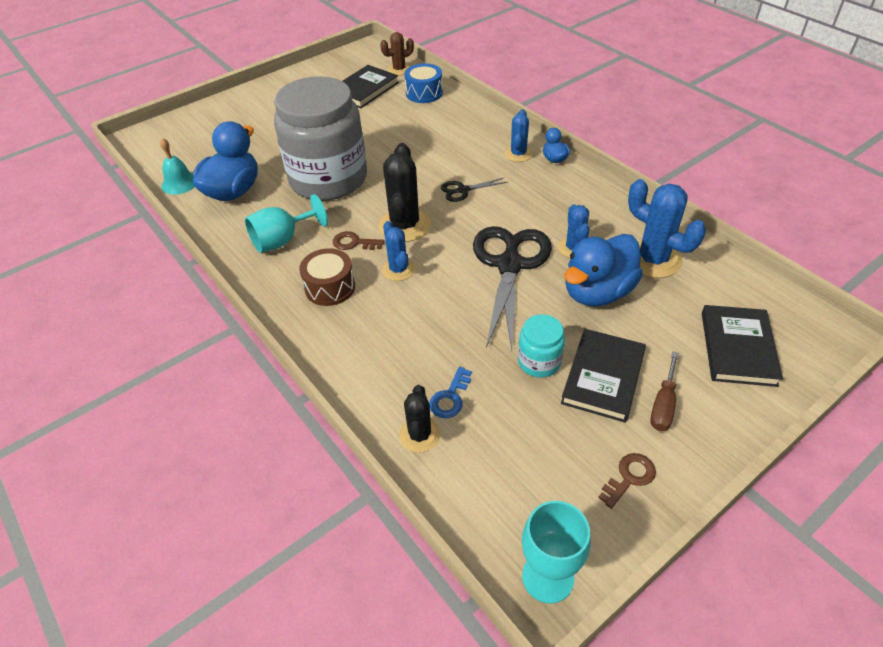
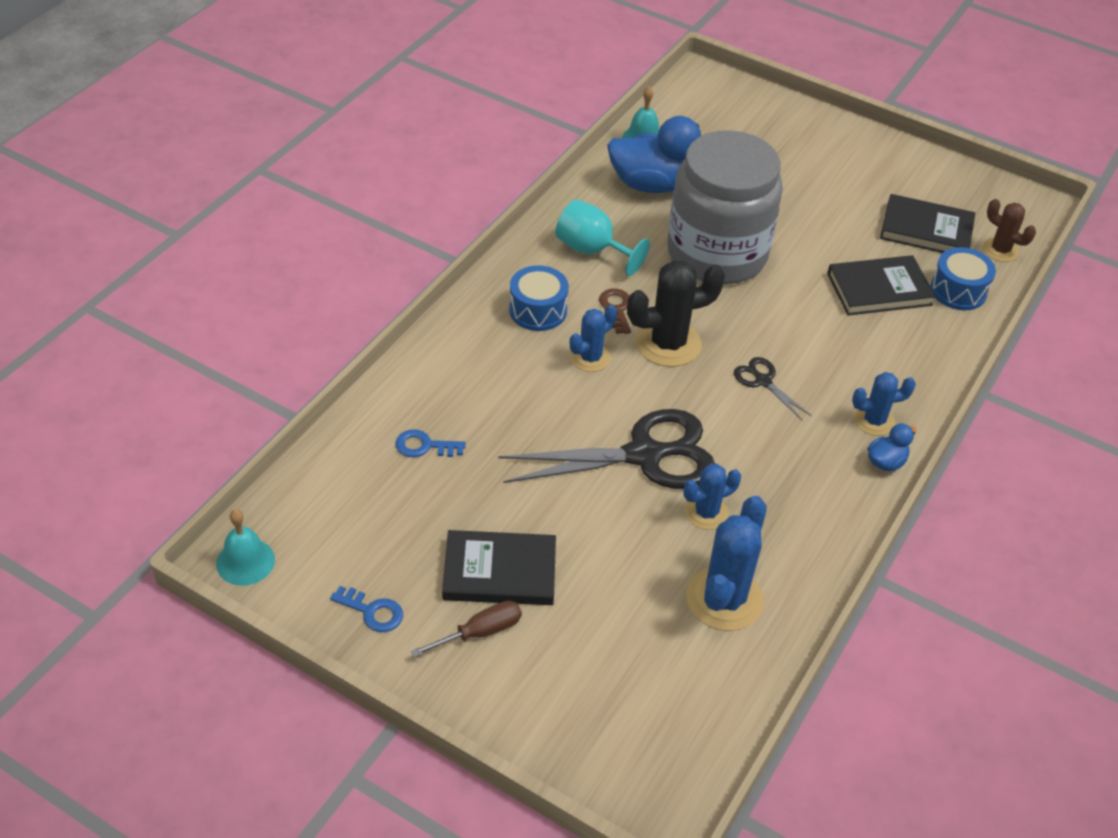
camera: 65 degrees right, 0 degrees up
(330, 287) = (538, 310): brown drum -> blue drum
(419, 435) = (370, 434): black cactus -> none
(539, 362) = (500, 510): turquoise jar -> none
(547, 577) = (245, 561): turquoise goblet -> turquoise bell
(597, 292) = (635, 548): blue duck -> none
(629, 477) = (372, 611): brown key -> blue key
(663, 404) = (480, 632): brown screwdriver -> brown screwdriver turned 150 degrees clockwise
(738, 348) = (598, 702): black book -> black book (879, 289)

